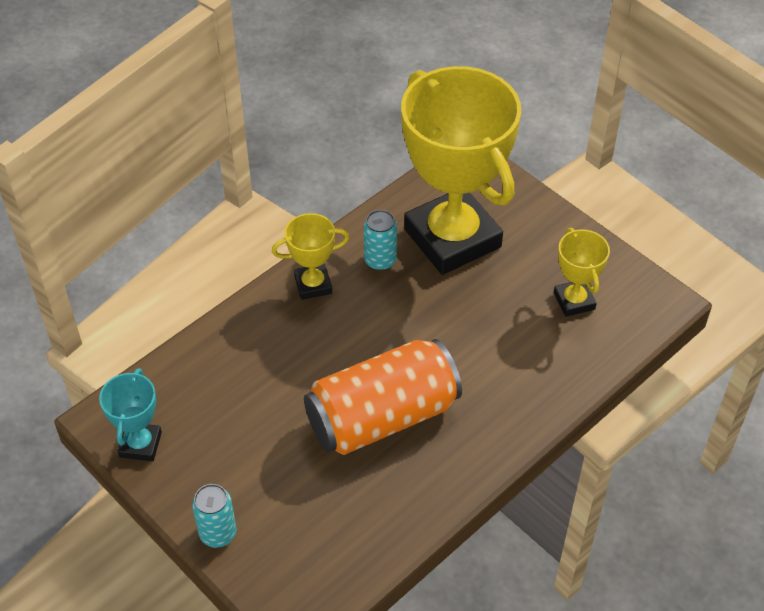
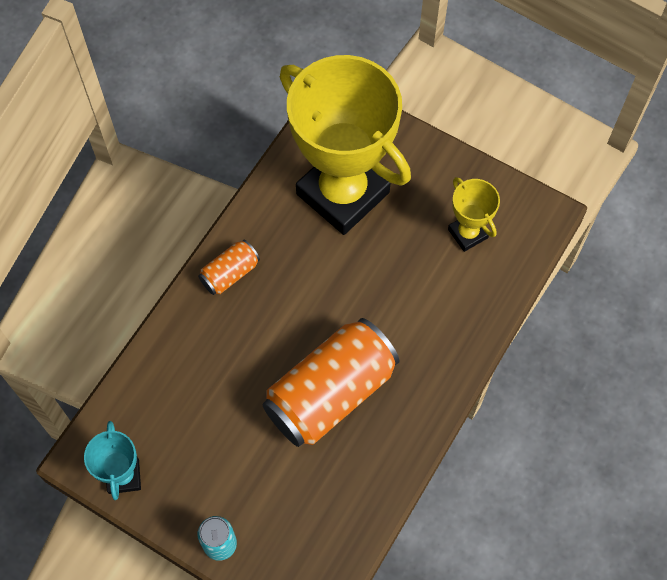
camera: 15 degrees left, 15 degrees up
(313, 285) = (230, 273): yellow trophy -> orange can
(380, 260) = (283, 232): turquoise can -> none

